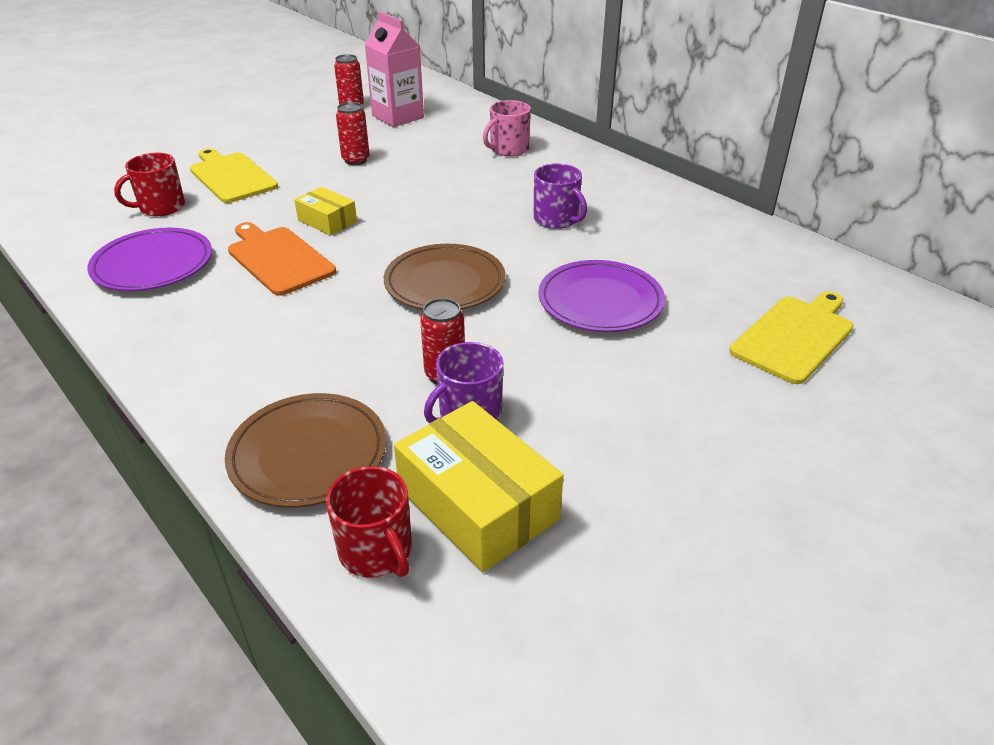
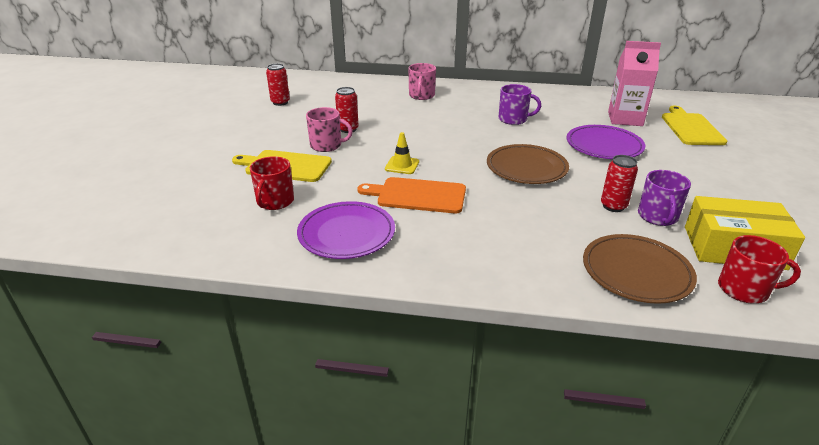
camera: 40 degrees left, 5 degrees down
(304, 170) = (327, 145): none -> pink mug
(327, 221) = (402, 165): yellow box -> yellow traffic cone
(398, 117) = (322, 99): pink carton -> pink carton (625, 119)

